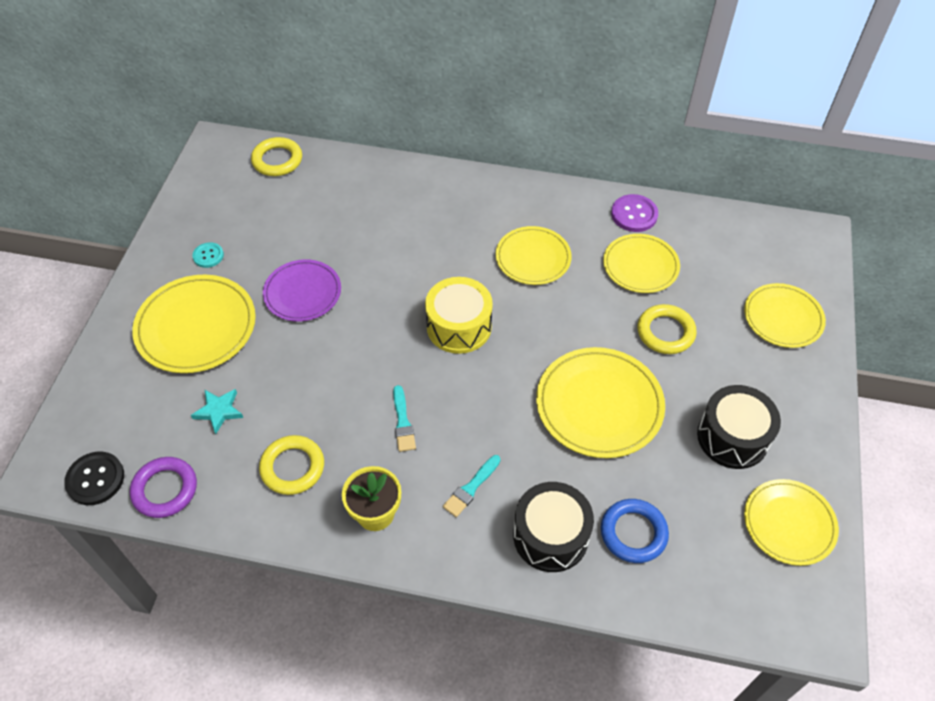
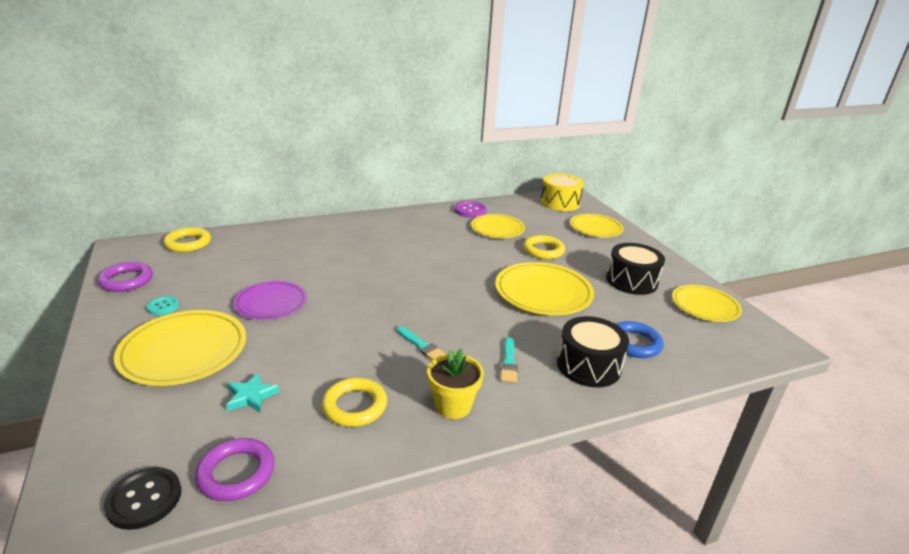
camera: 35 degrees left, 25 degrees down
(196, 201) = (126, 280): none -> purple ring
(459, 326) = (412, 285): yellow drum -> yellow drum (560, 203)
(533, 258) = (429, 242): yellow plate -> none

